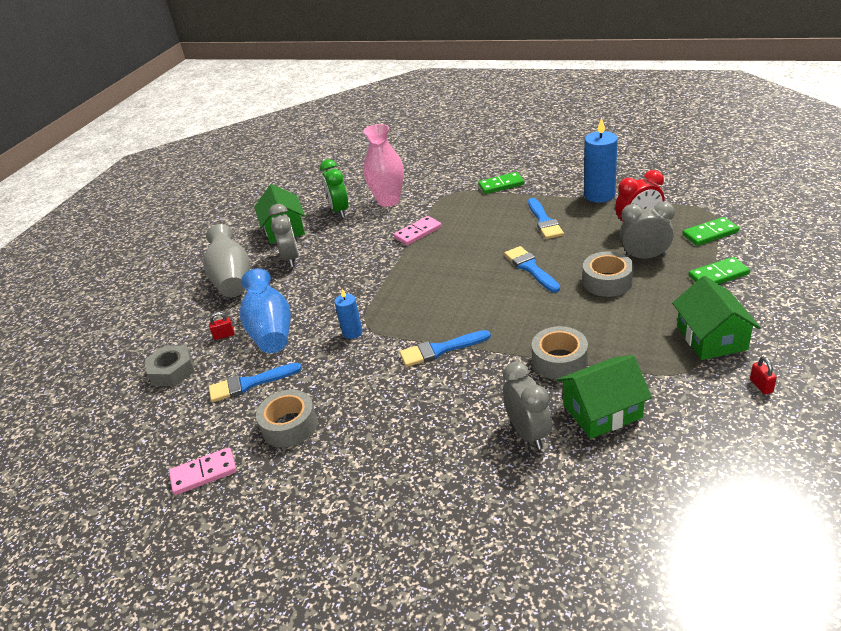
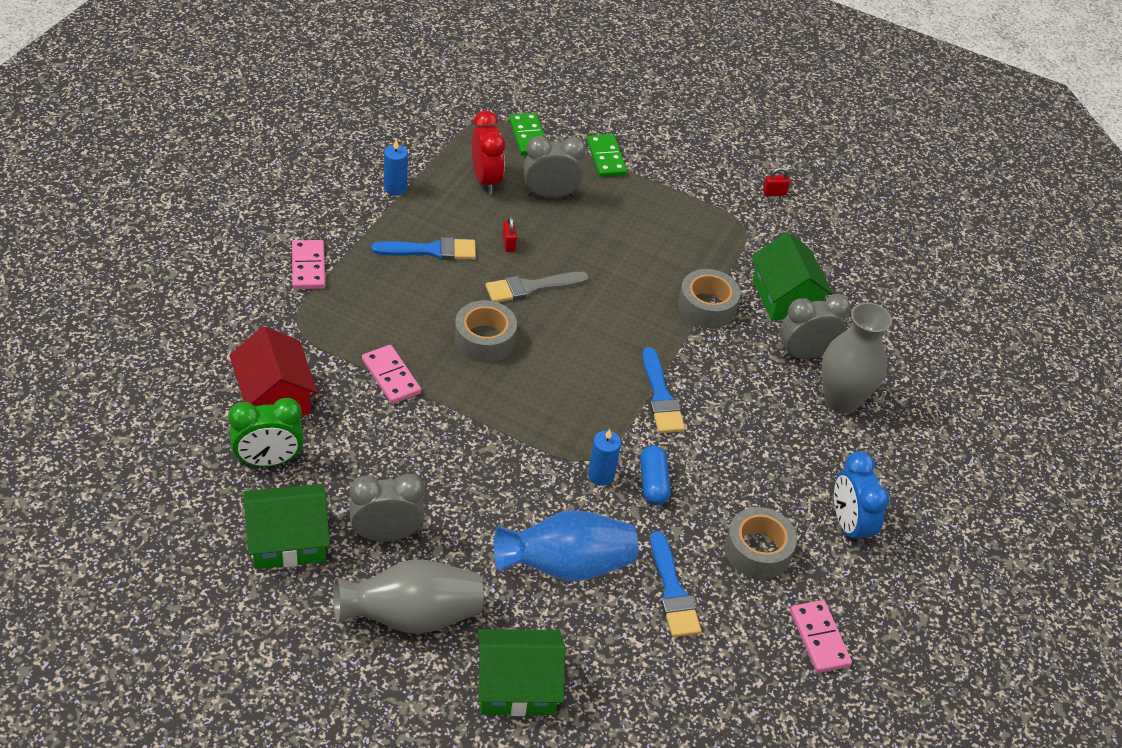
camera: 95 degrees left, 10 degrees up
(172, 371) = (621, 688): grey nut -> none
(224, 335) = (558, 624): red padlock -> red padlock (508, 244)
(321, 484) = (849, 525): none -> blue clock
(349, 359) = (653, 483): none -> blue capsule
(388, 201) = (275, 396): pink vase -> red house
(476, 466) = (841, 400): none -> grey vase
(501, 185) = (308, 267): green domino -> pink domino
(530, 268) = (531, 288): blue brush -> grey brush
(599, 195) = (395, 188): blue candle -> blue candle, size x0.56
(607, 281) = (584, 235): grey tape -> grey tape (484, 339)
(644, 257) = (550, 195): grey clock -> grey clock turned 75 degrees clockwise
(711, 338) = (702, 197): green house -> green house (517, 685)

